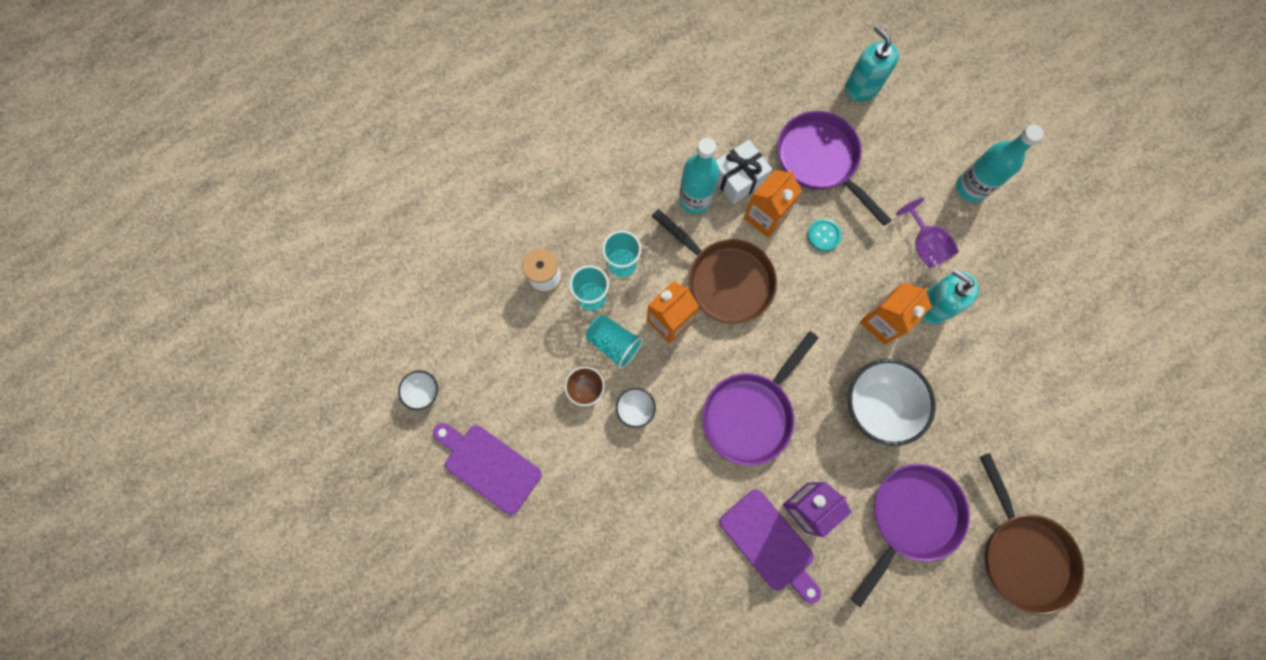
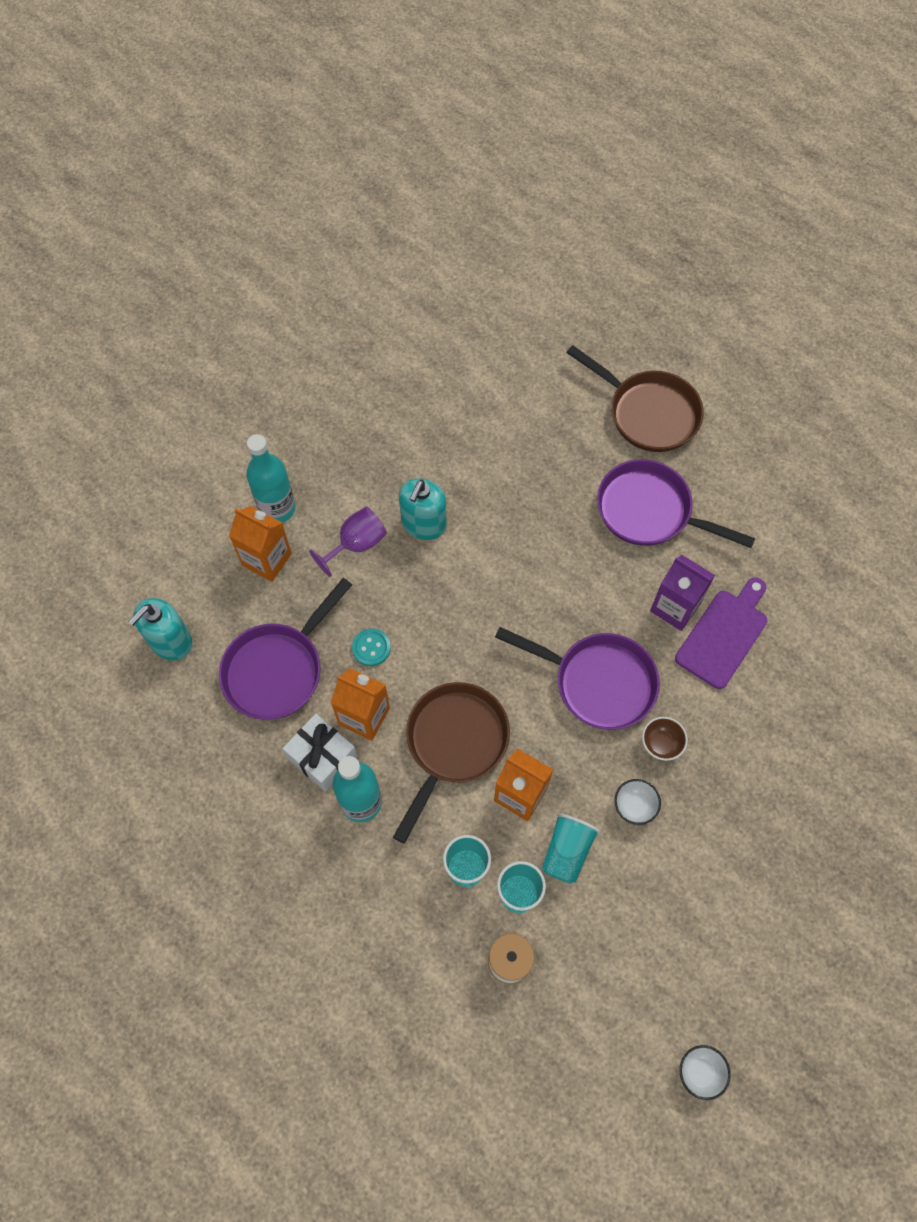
camera: 105 degrees left, 10 degrees down
(489, 465) = (755, 959): purple cutting board -> none
(585, 388) = (629, 870): brown bowl -> brown bowl (661, 744)
(877, 406) = (549, 560): white bowl -> none
(882, 322) = (456, 570): orange carton -> orange carton (267, 559)
(1022, 554) = (648, 413): brown pan -> brown pan turned 75 degrees clockwise

